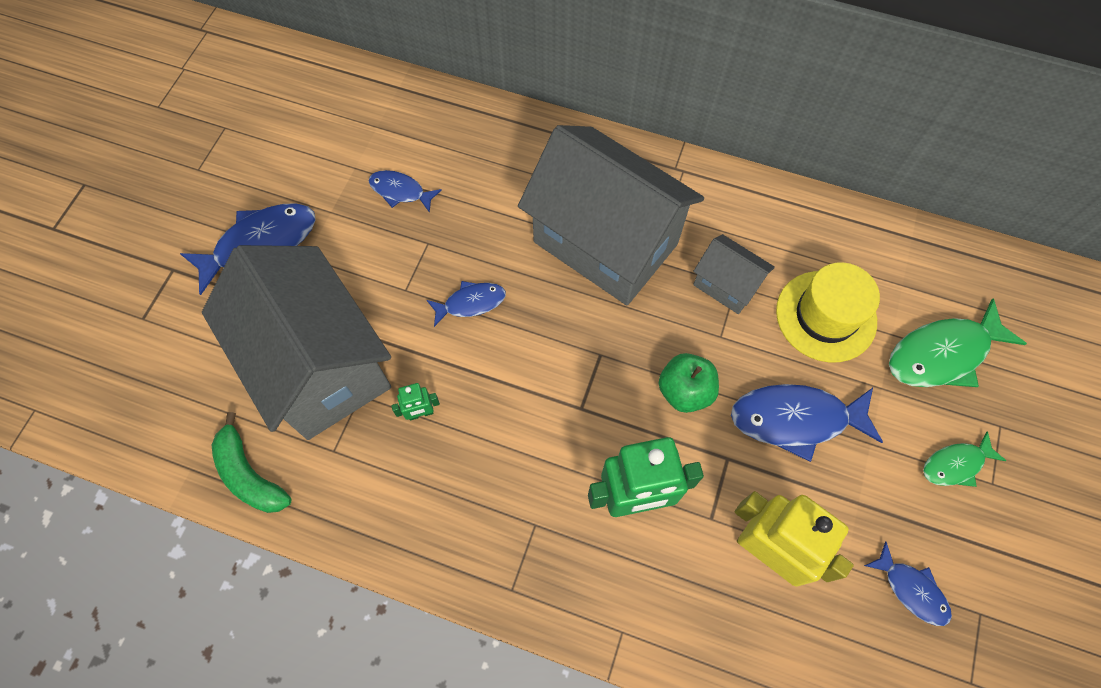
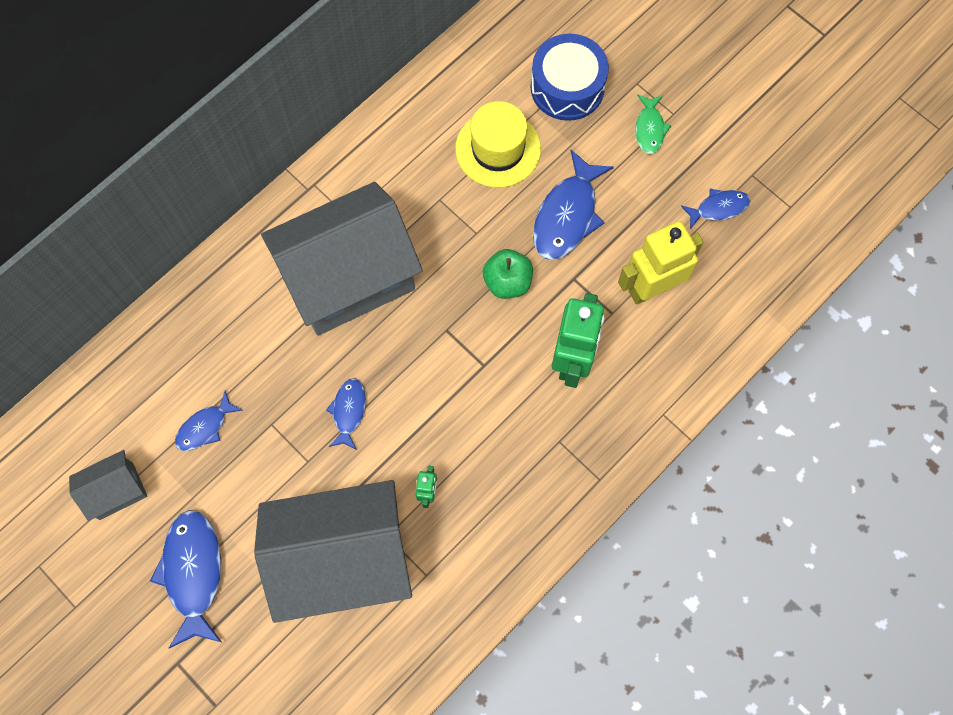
camera: 65 degrees left, 5 degrees up
(249, 474) = (414, 652): green banana -> none
(726, 285) = (435, 206): grey house -> grey house (116, 491)
(942, 354) = (567, 87): green fish -> blue drum

